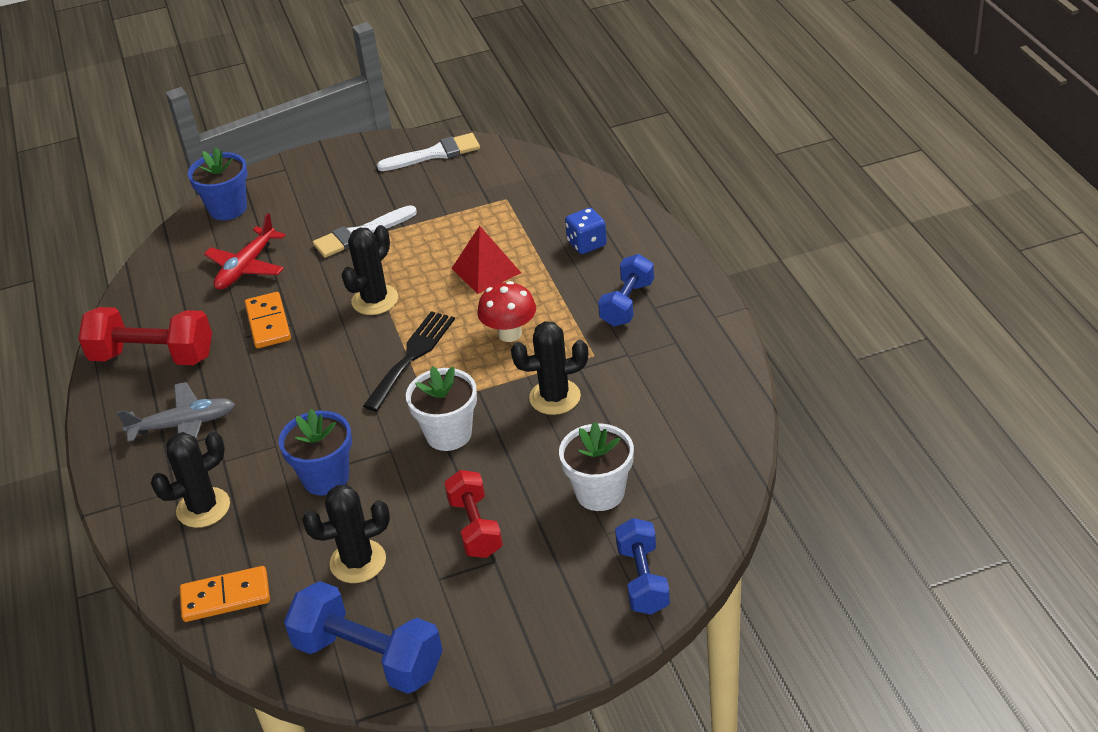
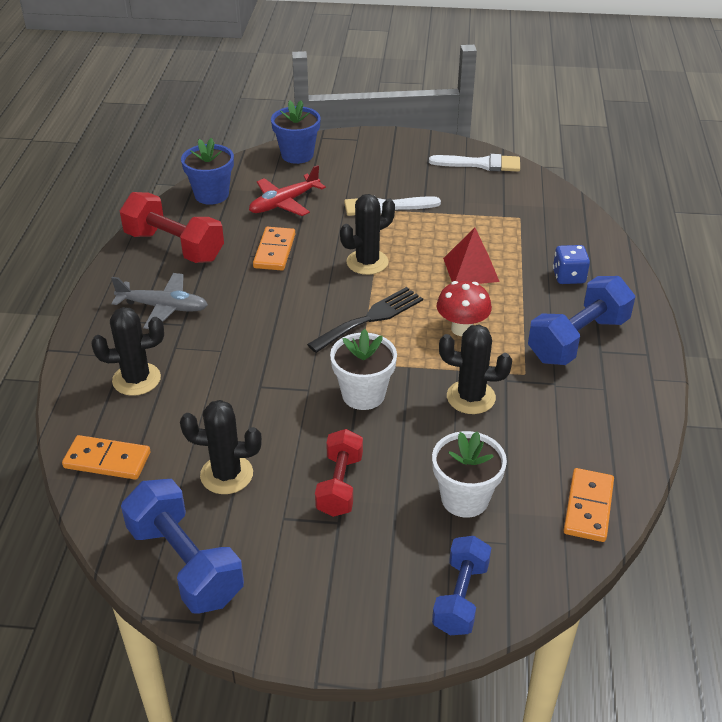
camera: 20 degrees right, 0 degrees up
(326, 478) = (243, 392): blue flower pot -> blue flower pot (211, 195)
(627, 304) = (578, 339): blue dumbbell -> blue dumbbell, size x1.53
(714, 456) = (588, 507): none -> orange domino

